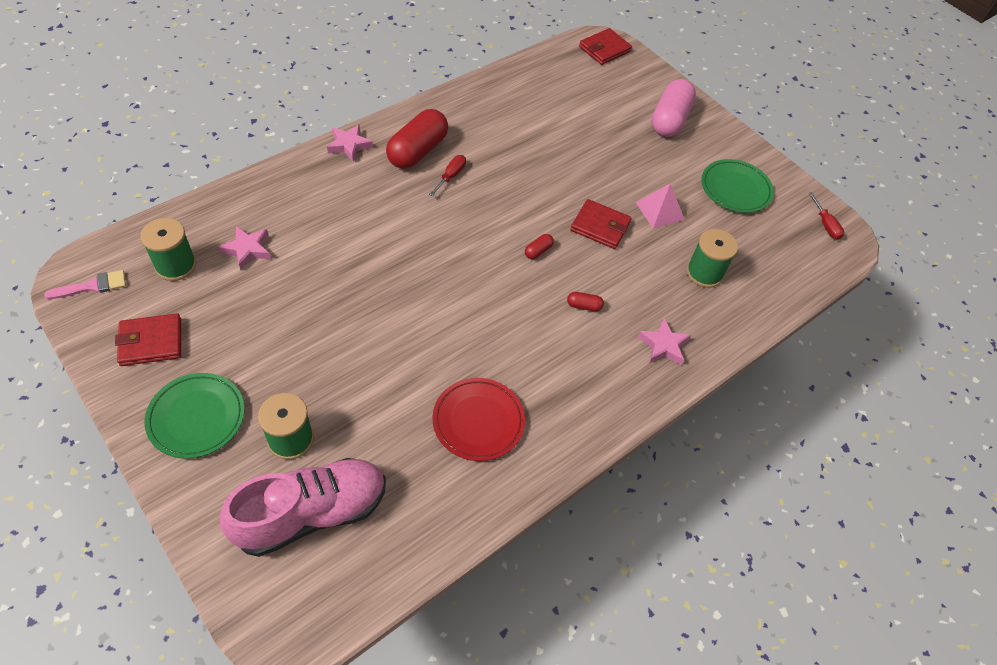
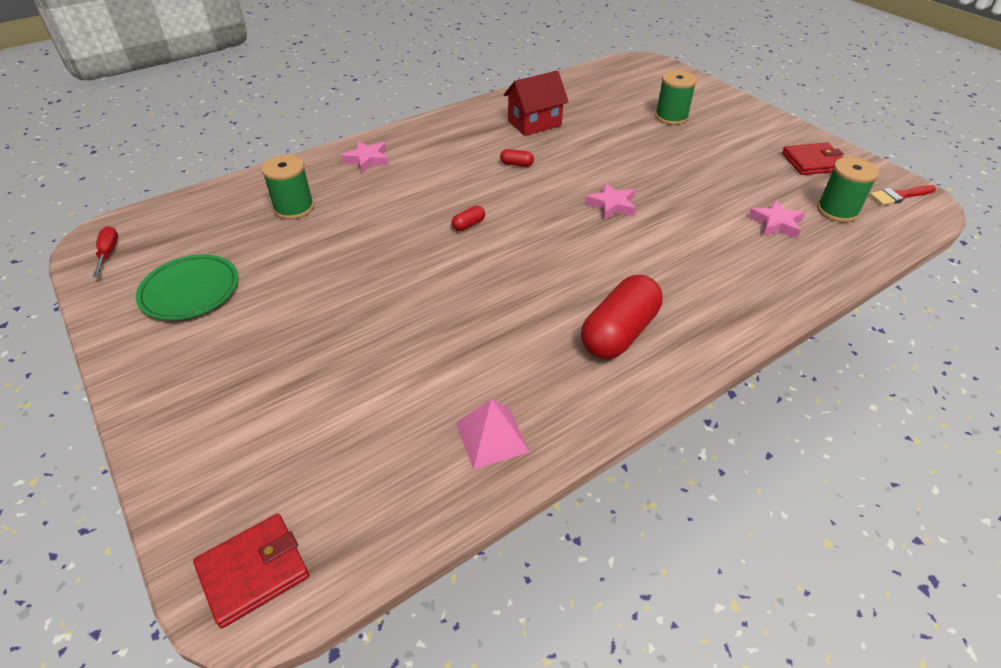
camera: 170 degrees left, 10 degrees down
(93, 286) = (899, 196): pink brush -> red brush
(196, 417) = (745, 126): green plate -> none
(311, 513) = (643, 91): pink shoe -> none
(349, 145) = (716, 339): pink star -> pink star (611, 205)
(451, 176) = (569, 300): red screwdriver -> none
(478, 421) = (534, 123): red plate -> red house
(584, 306) = (432, 184): red capsule -> red capsule (516, 164)
(600, 226) = (390, 248): red wallet -> none
(659, 211) = (309, 265): pink pyramid -> pink pyramid (492, 437)
(669, 120) = (216, 395): pink capsule -> none

